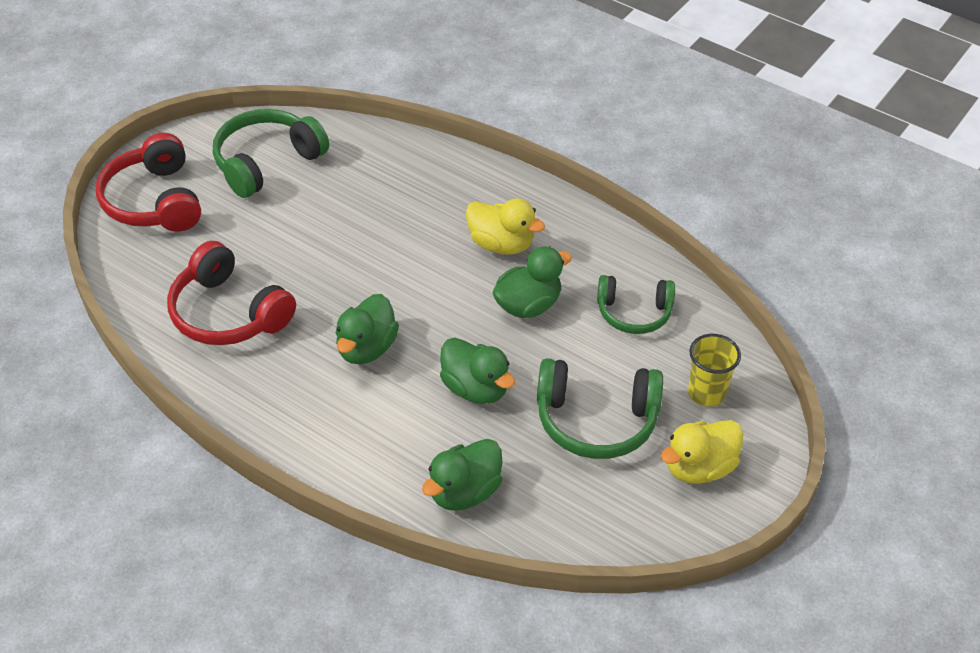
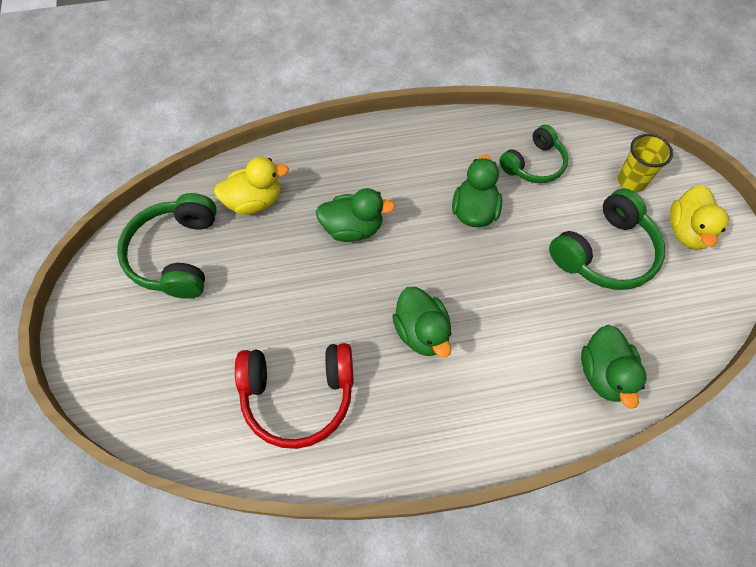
camera: 45 degrees left, 15 degrees up
(154, 201) = (127, 358): red headphones -> none
(475, 389) = (519, 296): green duck -> green duck (353, 228)
(501, 244) = (406, 184): yellow duck -> yellow duck (254, 201)

